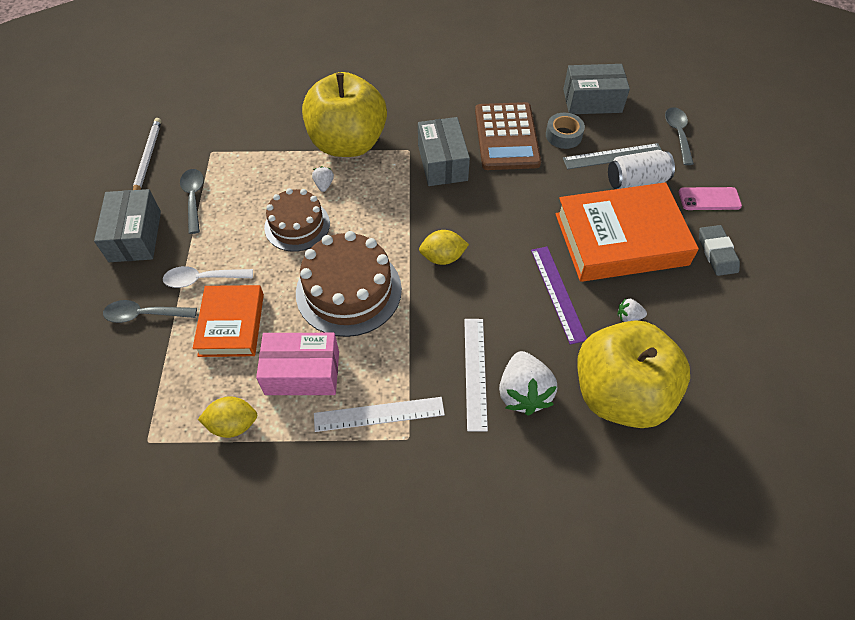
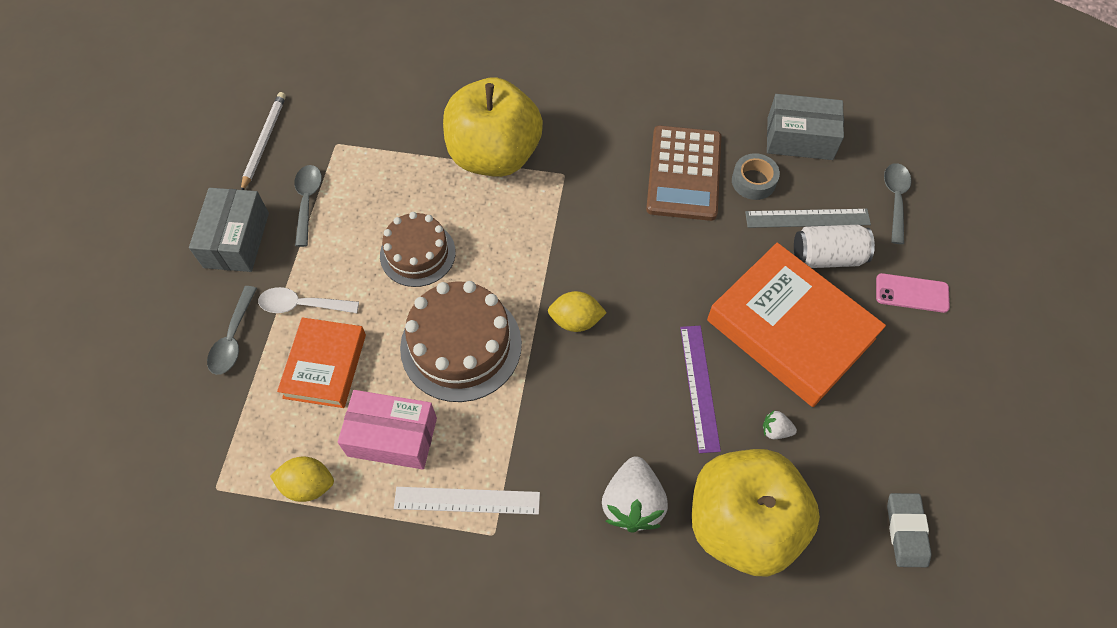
camera: 10 degrees right, 5 degrees up
(144, 315) = (233, 338): grey spoon -> grey spoon turned 90 degrees counterclockwise
(324, 185) = (457, 206): white strawberry -> none
(442, 163) = (600, 197): grey box -> none
(475, 372) = (583, 469): white ruler -> none
(620, 239) = (790, 329): orange book -> orange book turned 45 degrees clockwise
(717, 253) = (902, 366): grey eraser -> grey eraser (906, 531)

